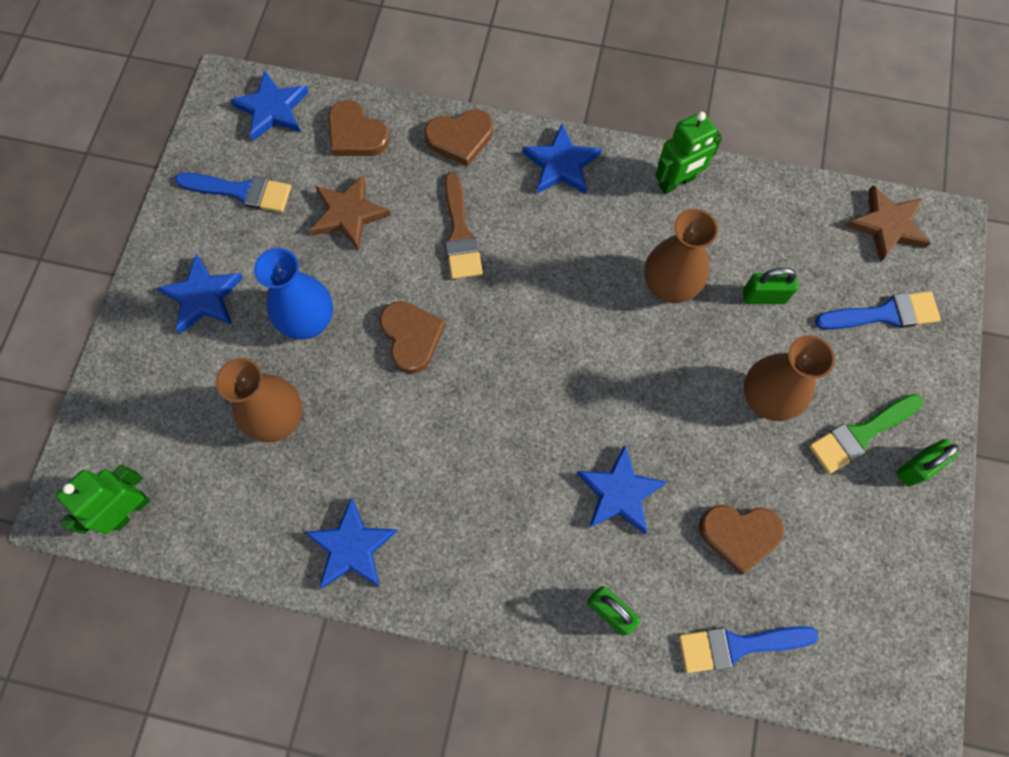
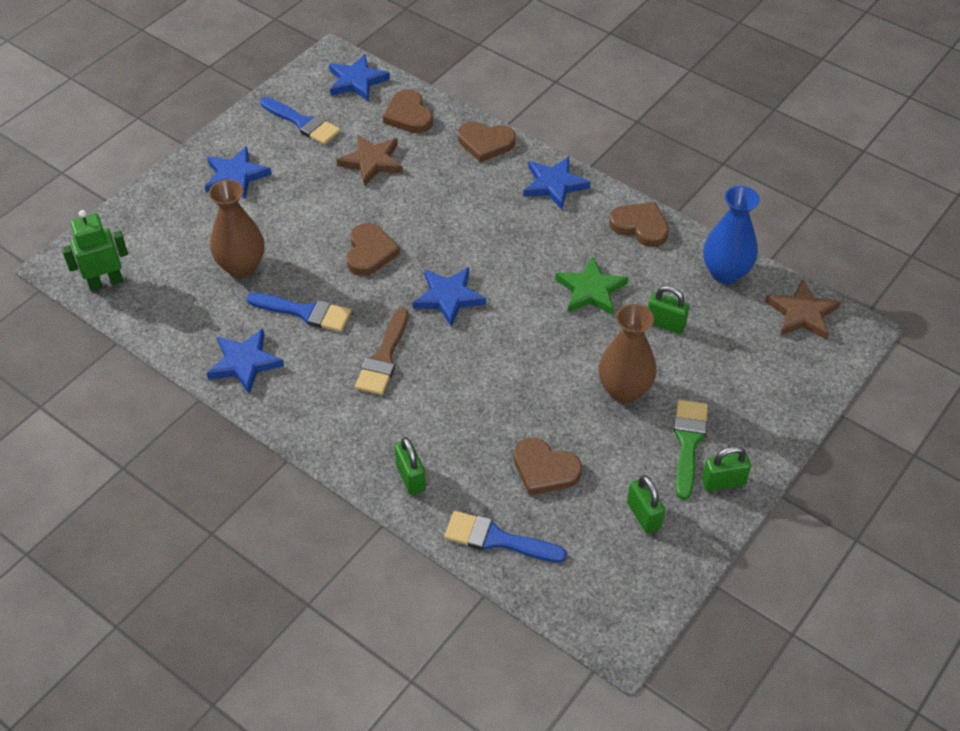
camera: 25 degrees right, 20 degrees down
(308, 321) = (301, 216): blue vase -> blue vase (725, 273)
(460, 234) = (447, 202): brown brush -> brown brush (383, 358)
(619, 493) = (466, 406): blue star -> blue star (448, 297)
(669, 286) = (591, 290): brown vase -> green star
(676, 182) = (640, 226): green robot -> brown heart
(860, 434) = (688, 442): green brush -> green brush turned 105 degrees clockwise
(863, 544) = (643, 515): none -> green padlock
(884, 314) = (761, 371): blue brush -> blue brush (305, 312)

